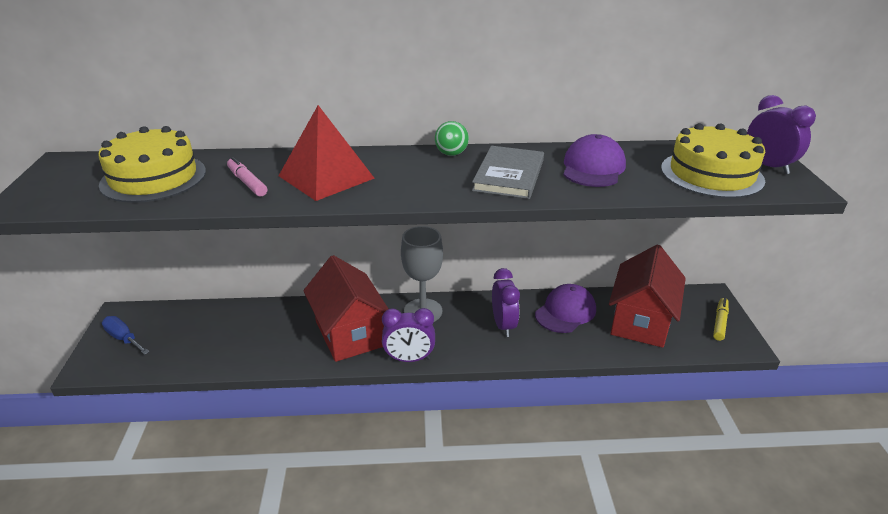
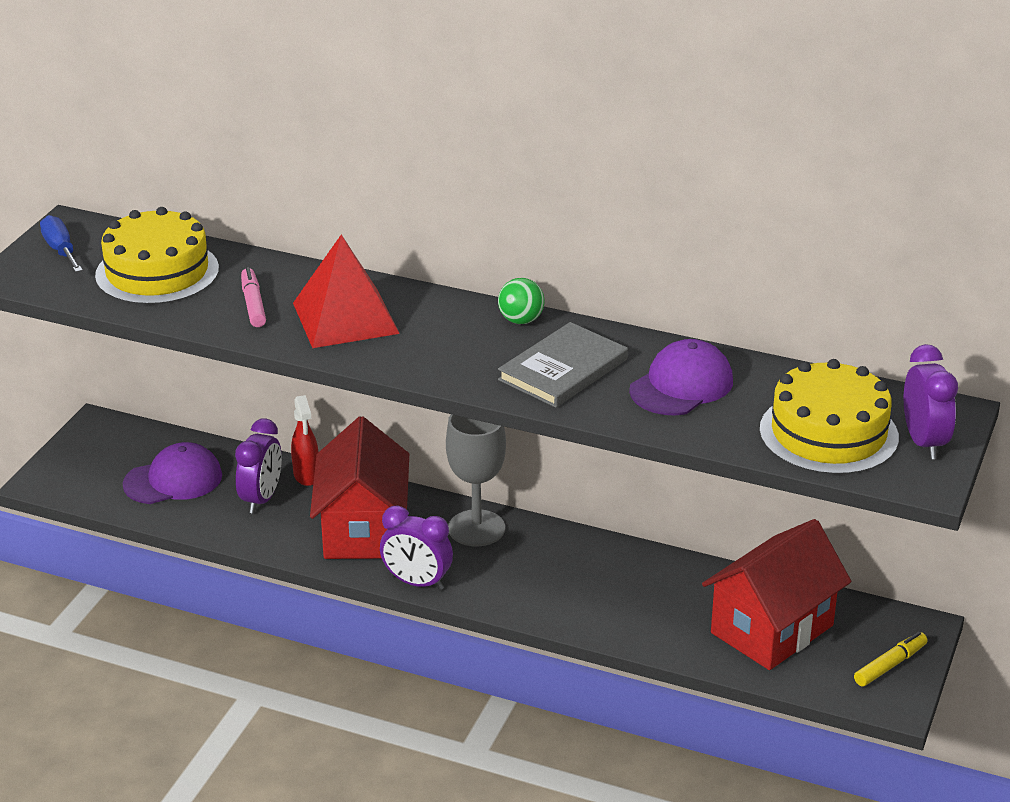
camera: 25 degrees right, 0 degrees up
(123, 338) = (92, 457): blue screwdriver -> blue screwdriver (61, 250)
(290, 309) = (306, 476): none -> red spray bottle
(503, 325) = (572, 578): purple clock -> purple clock (261, 499)
(565, 312) = (674, 585): purple cap -> purple cap (173, 480)

